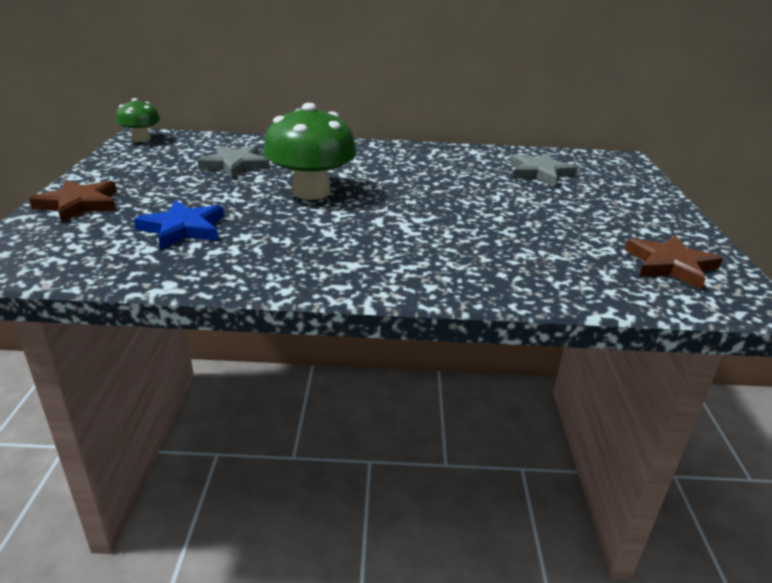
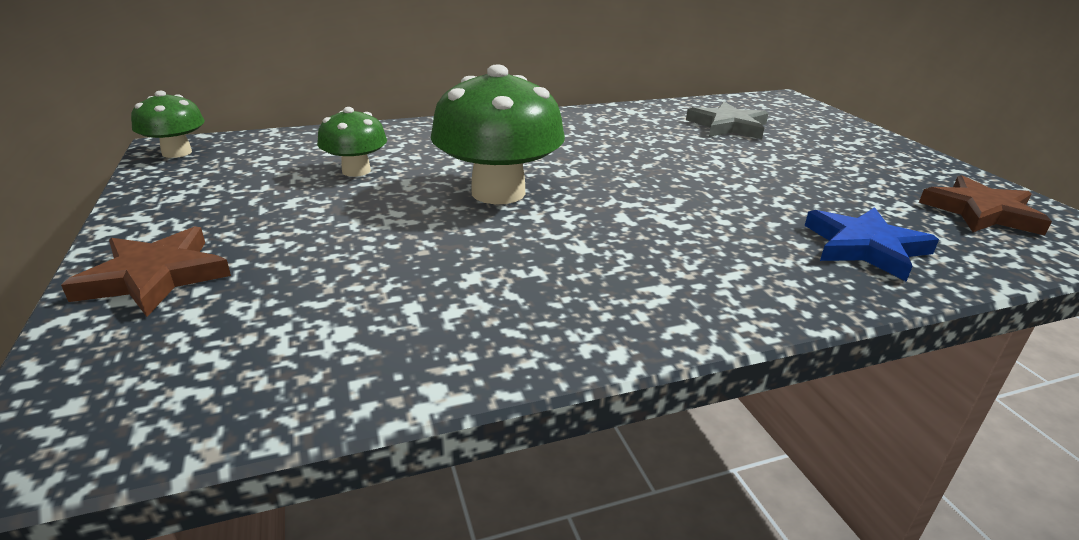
camera: 20 degrees left, 0 degrees up
(183, 229) = (369, 284): blue star -> blue star (865, 247)
(235, 165) = (356, 171): grey star -> green mushroom

